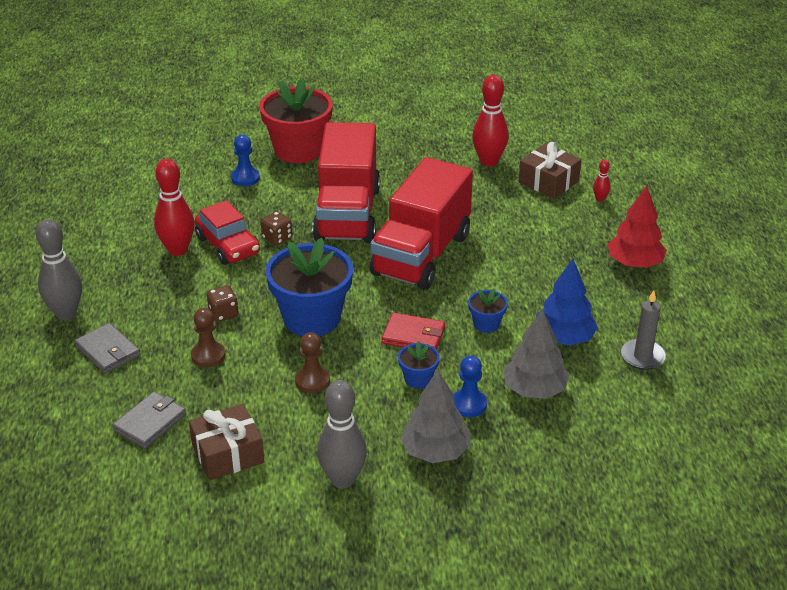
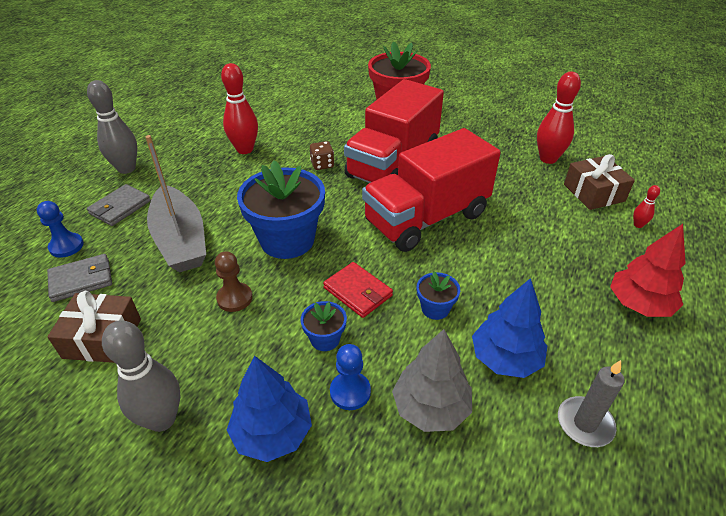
camera: 30 degrees right, 5 degrees up
(108, 351) = (120, 207): grey wallet -> grey wallet turned 45 degrees clockwise
(208, 355) = (180, 240): brown pawn -> grey boat
(223, 313) = (226, 209): brown dice -> none
(228, 245) = (282, 158): red car -> none
(245, 178) = (341, 114): blue pawn -> blue pawn (66, 246)
(435, 451) = (272, 433): grey tree -> blue tree

